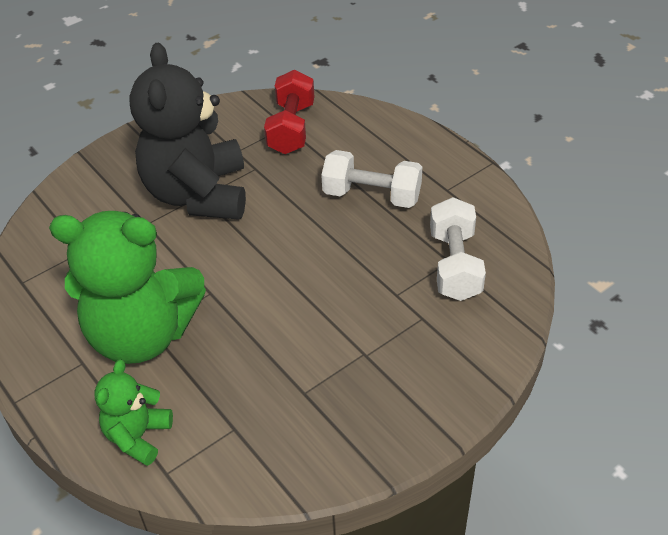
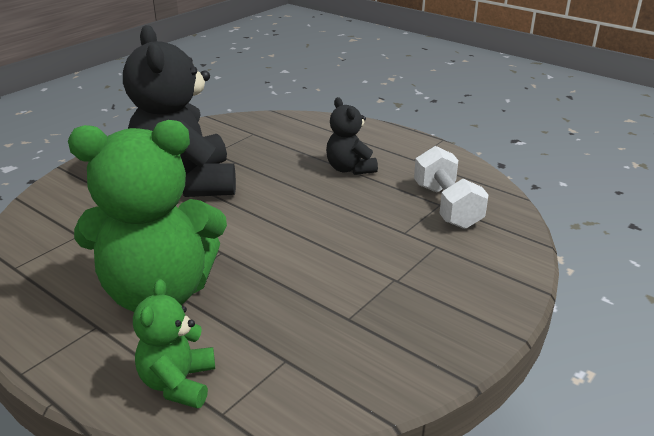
camera: 15 degrees left, 15 degrees down
(291, 128) = (259, 134): red dumbbell -> none
(372, 195) = (349, 169): white dumbbell -> black teddy bear

